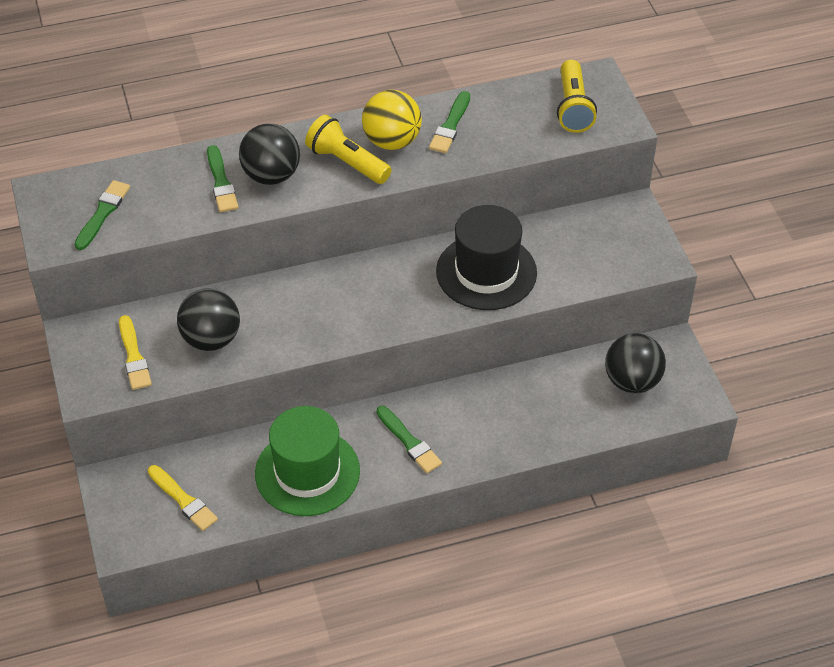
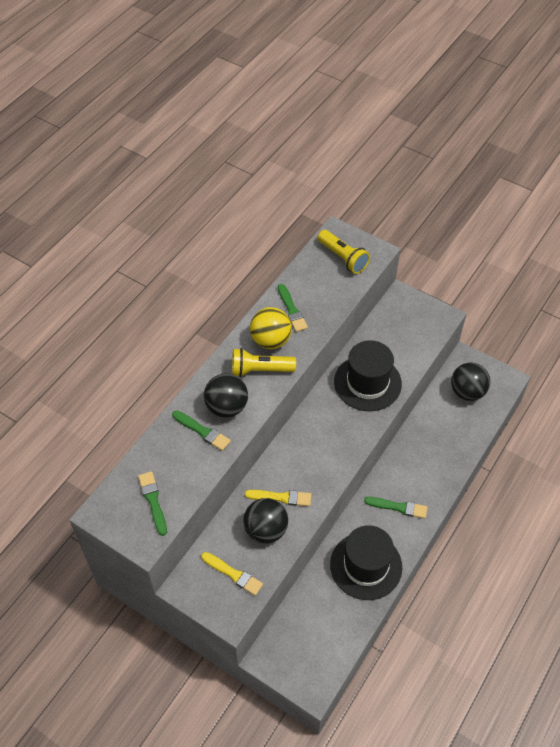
camera: 40 degrees left, 5 degrees up
(183, 500) = (318, 635): yellow brush -> yellow brush (281, 497)
(307, 472) = (366, 566): green hat -> black hat

